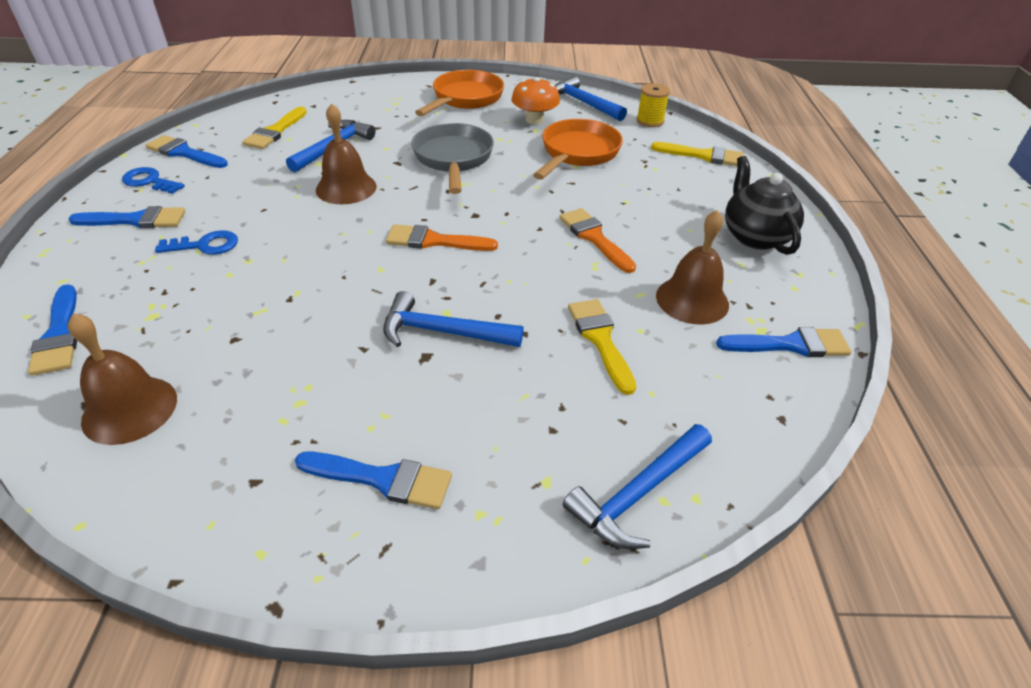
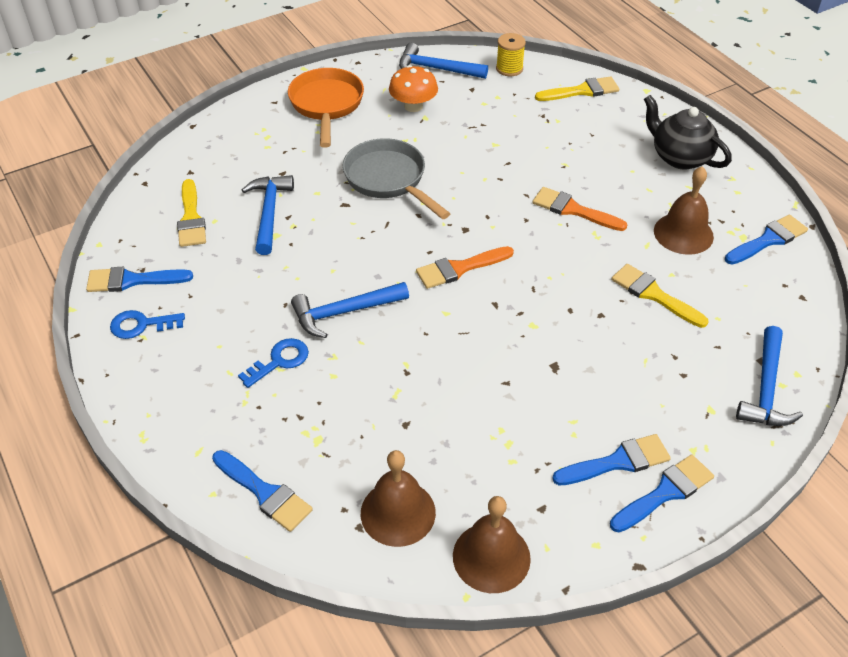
camera: 30 degrees left, 5 degrees up
(136, 220) = (184, 368): blue brush -> blue brush (665, 492)
(346, 188) = (331, 250): brown bell -> brown bell (491, 557)
(443, 332) = (546, 341): blue hammer -> blue hammer (344, 312)
(577, 153) = (484, 129): orange pan -> none

